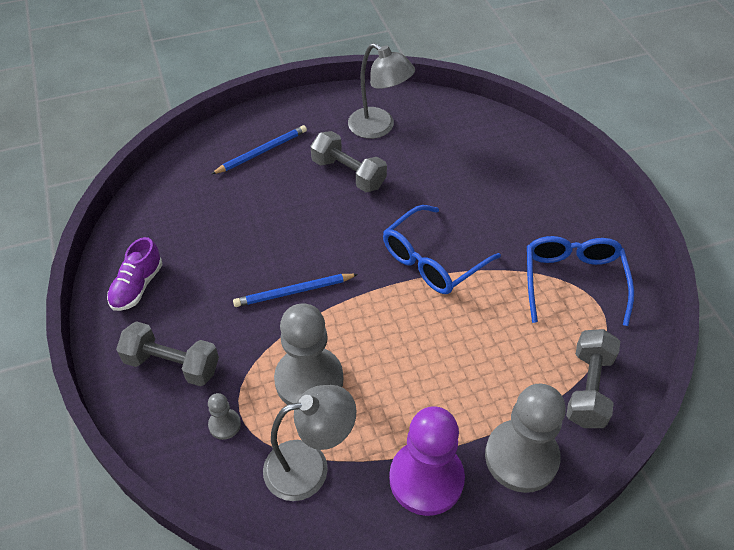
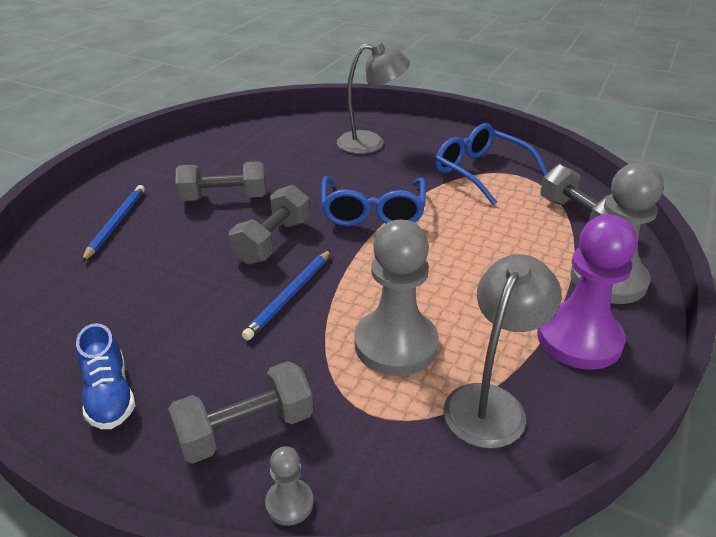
camera: 45 degrees left, 15 degrees down
(137, 286) = (109, 395): purple shoe -> blue shoe
(224, 424) = (371, 434): grey pawn -> grey pawn (289, 503)
(335, 237) = (273, 241): none -> grey dumbbell
(379, 128) = (210, 161): grey lamp -> grey lamp (371, 142)

